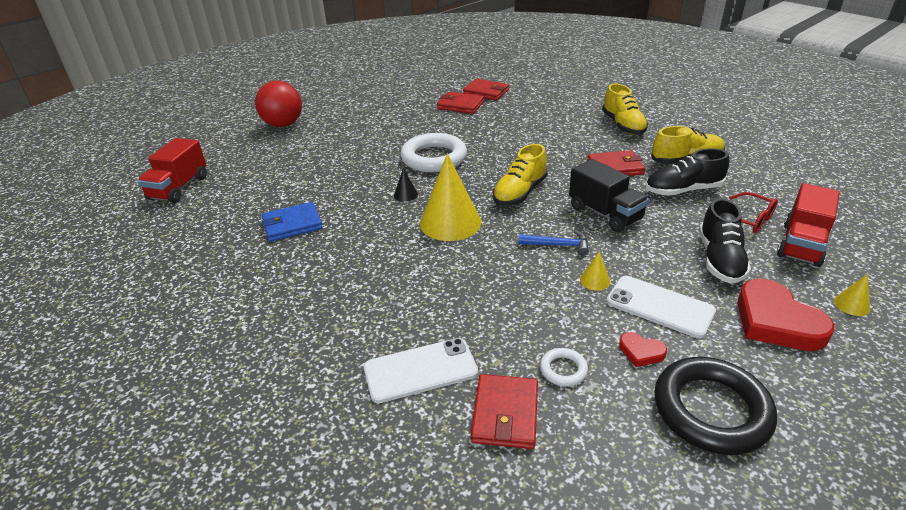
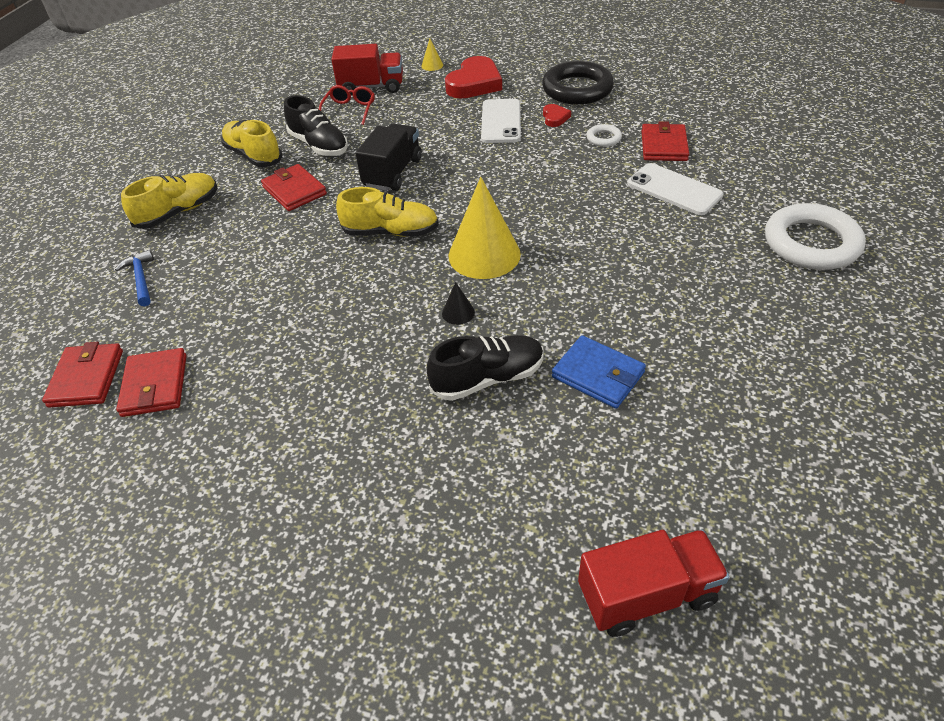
camera: 120 degrees left, 10 degrees up
(283, 124) = (338, 617): red ball -> none
(434, 158) = (352, 332): white ring -> white ring (811, 243)
(505, 414) = (663, 146): red wallet -> red wallet turned 60 degrees counterclockwise
(557, 245) = (465, 182): blue hammer -> blue hammer (141, 279)
(595, 280) = (497, 152): yellow cone -> none
(719, 259) = (420, 111): black shoe -> black shoe (488, 378)

